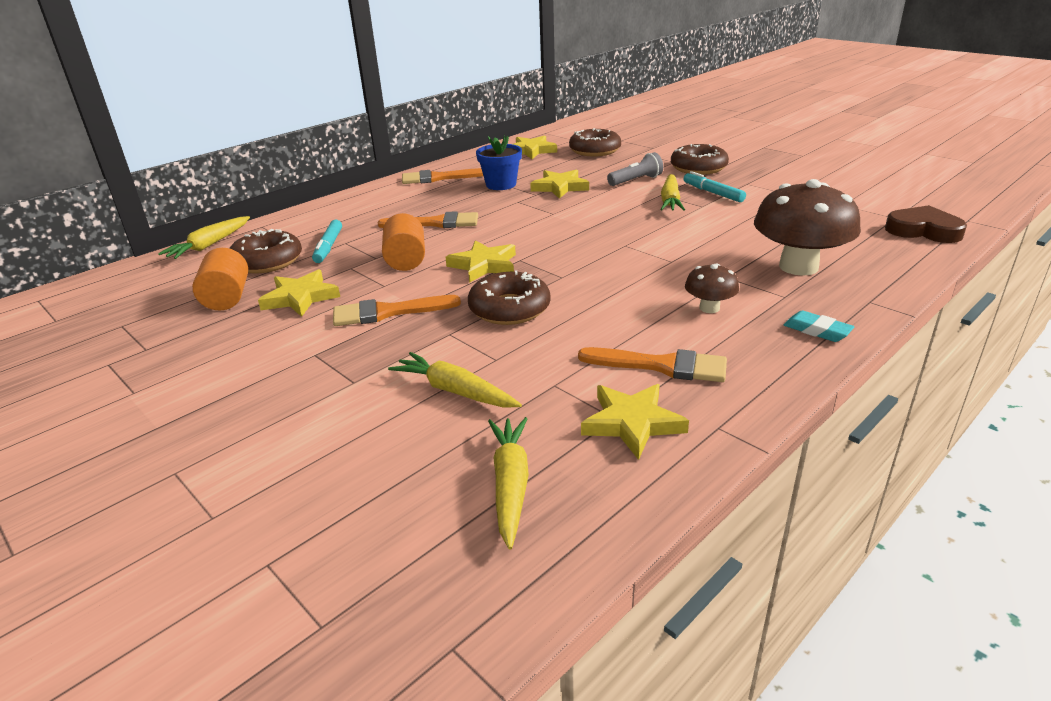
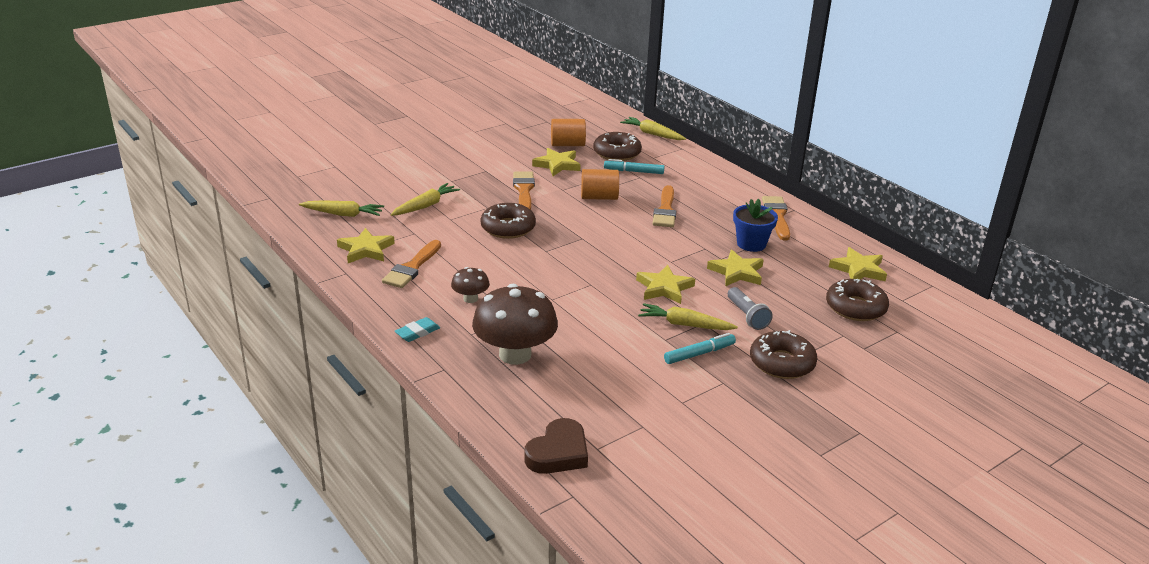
camera: 95 degrees right, 0 degrees up
(484, 265) = (578, 224): yellow star -> yellow star (664, 288)

